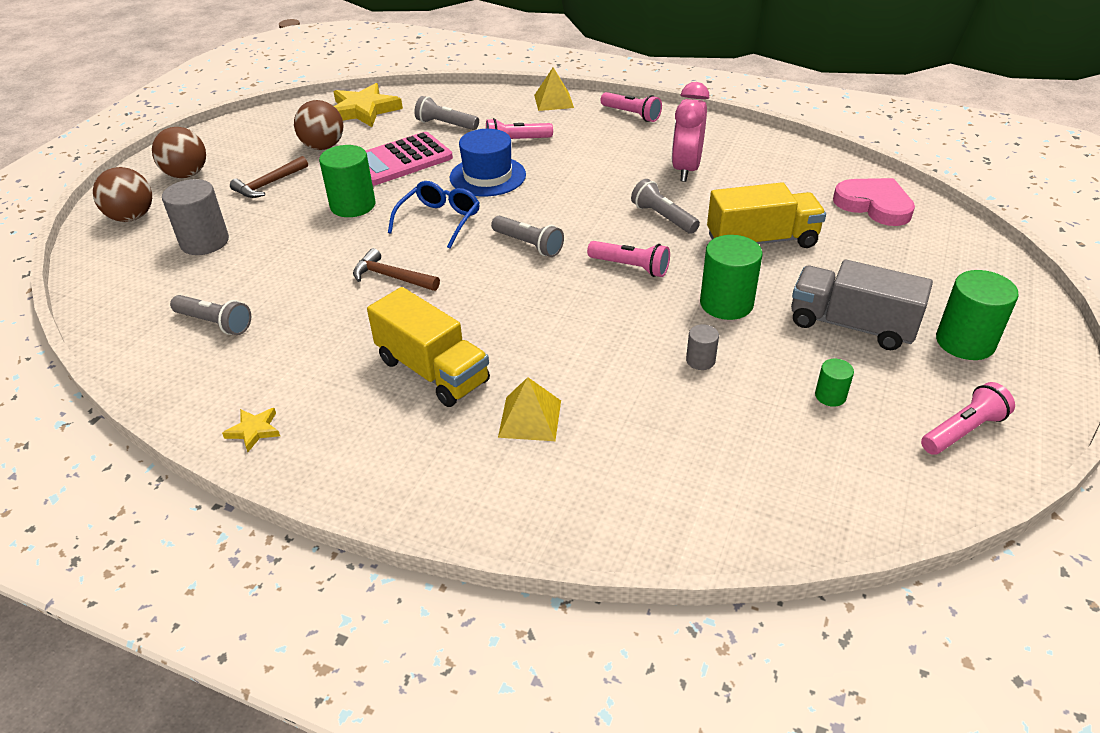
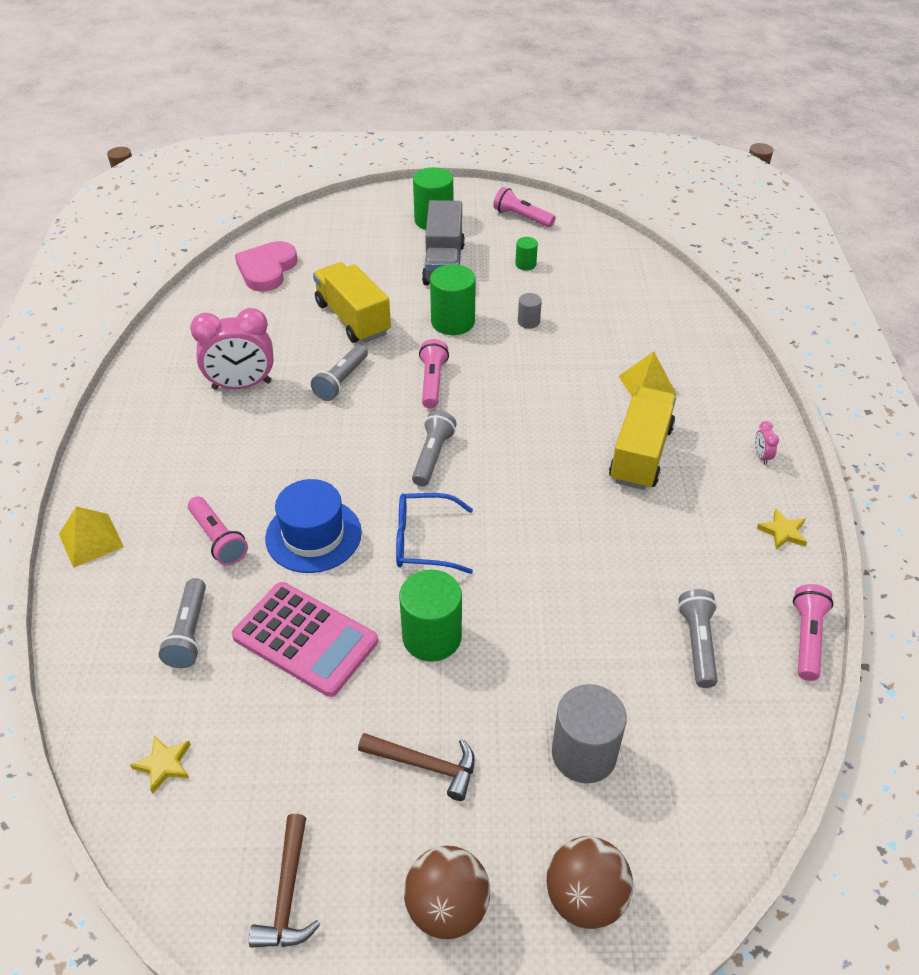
camera: 115 degrees left, 5 degrees up
(323, 147) = (298, 756): brown ball -> none
(354, 465) = (761, 456): none -> pink clock
(363, 110) = (164, 764): yellow star -> yellow star, size x0.47
(392, 277) = (541, 536): brown hammer -> brown hammer (287, 893)
(631, 115) = (118, 456): pink flashlight -> pink flashlight (807, 638)

